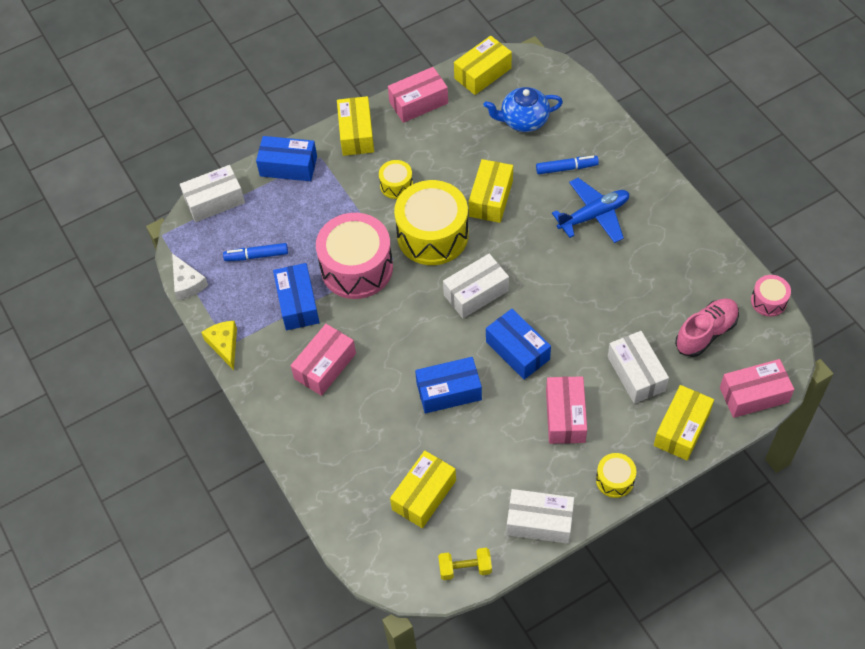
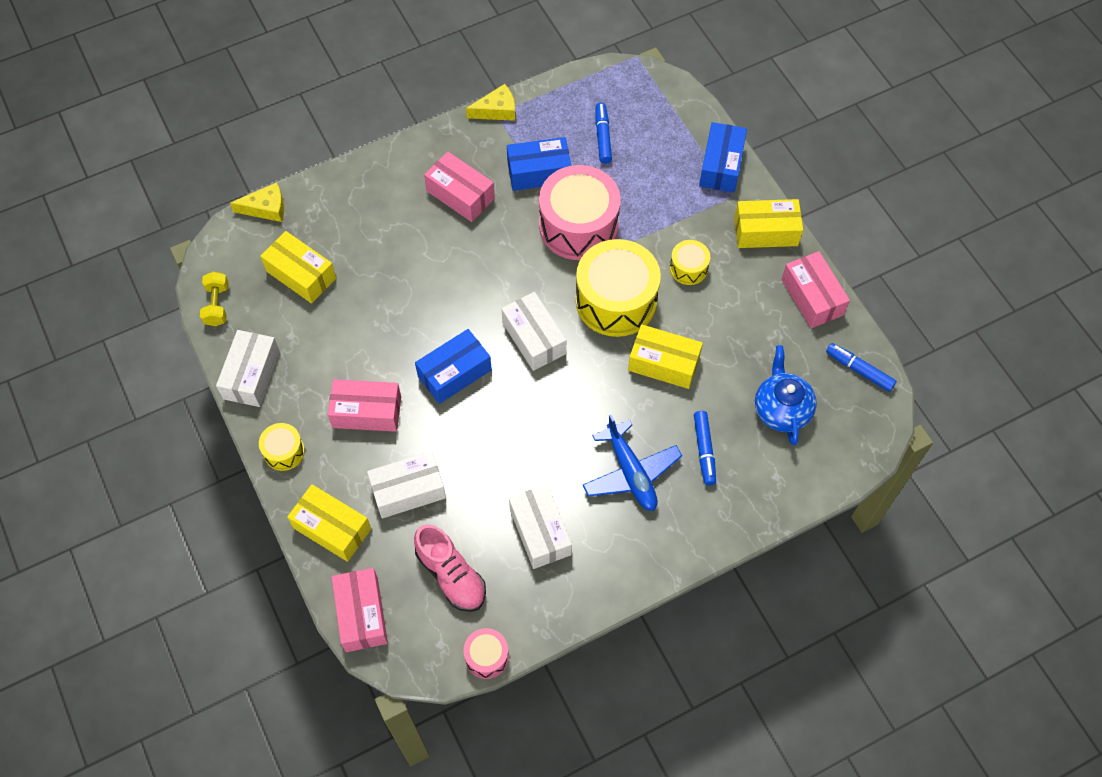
camera: 90 degrees right, 5 degrees up
(187, 283) = (574, 78): white cheese -> none
(215, 201) = (677, 99): white box -> white box (540, 532)
(347, 541) = (266, 208): none -> yellow cheese
(449, 391) = (414, 304): blue box -> none
(483, 73) = (859, 370): yellow box -> blue marker

